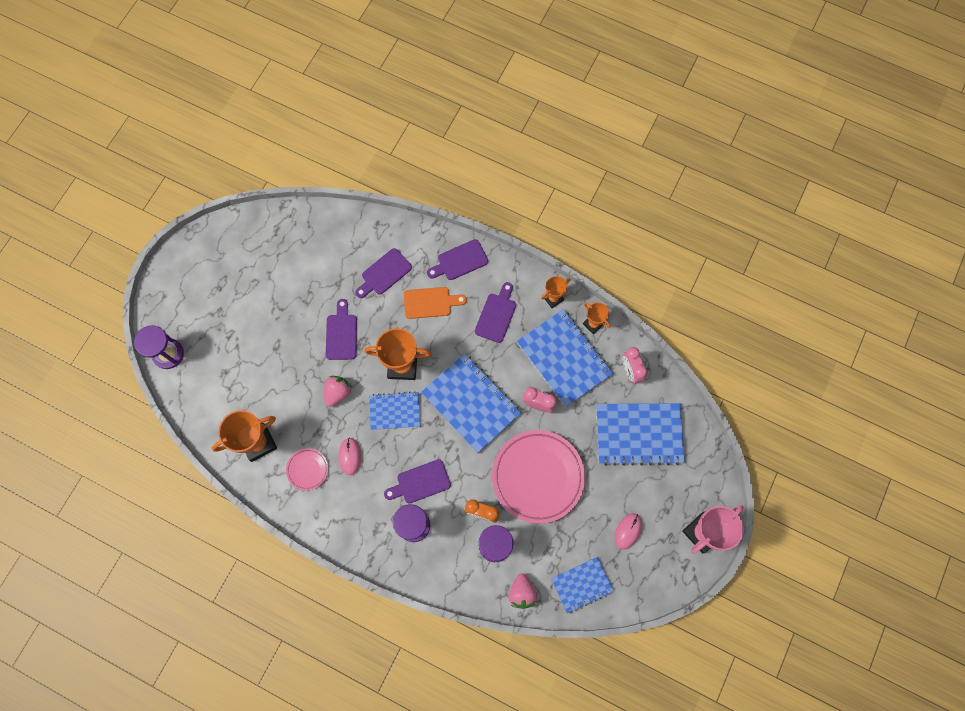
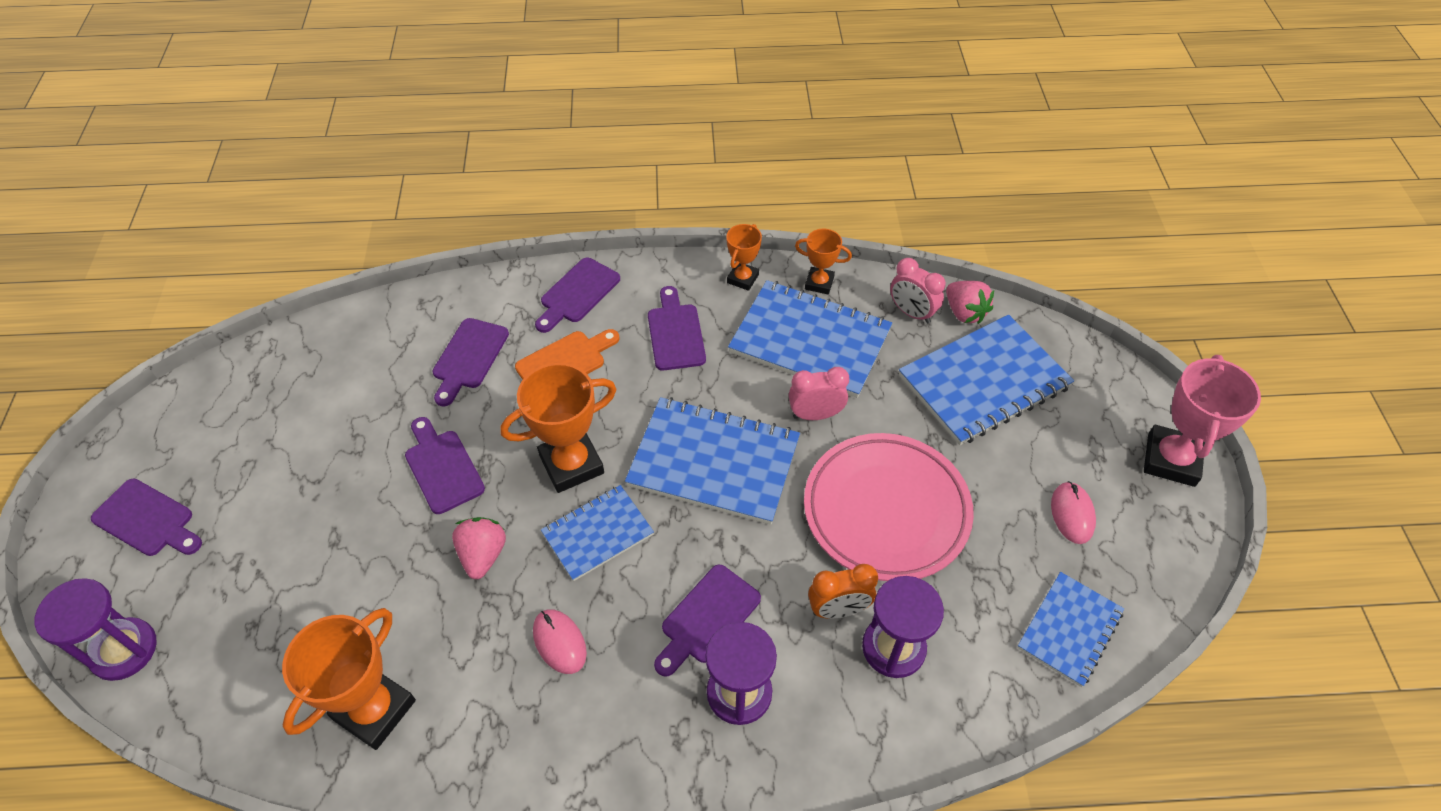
camera: 30 degrees left, 20 degrees down
(199, 289) = (147, 520): none -> purple cutting board
(307, 469) = (493, 705): pink plate -> none
(521, 592) = (989, 698): pink strawberry -> pink strawberry (964, 312)

